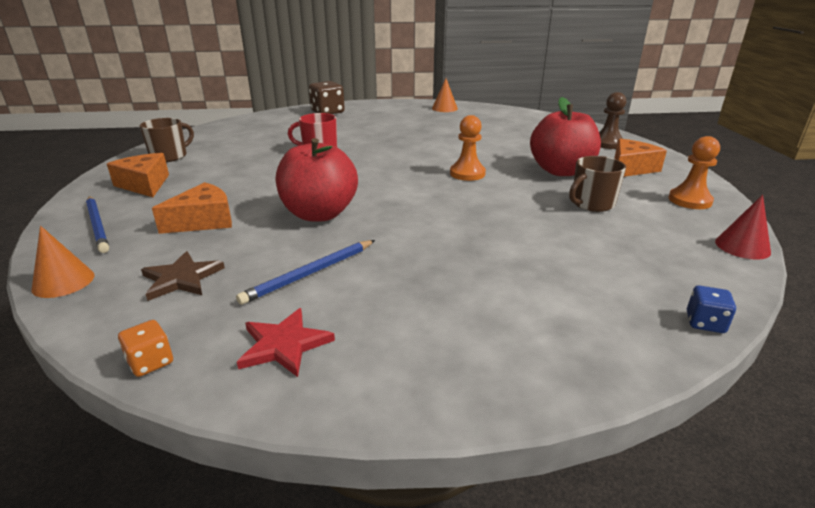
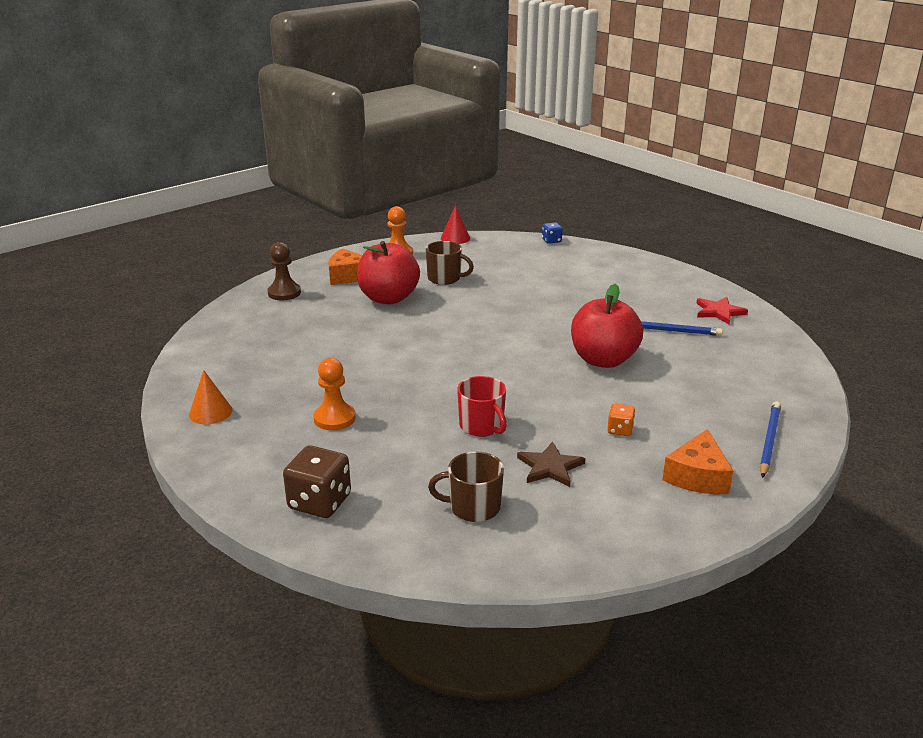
camera: 125 degrees left, 0 degrees up
(63, 282) = (811, 399): orange cone -> none
(151, 362) = (782, 334): orange dice -> orange dice (620, 430)
(170, 156) = (631, 519): brown mug -> brown mug (473, 507)
(182, 278) = (739, 364): brown star -> brown star (550, 467)
(203, 221) = (686, 399): orange cheese -> none
(467, 173) = (443, 331): orange pawn -> orange pawn (334, 418)

